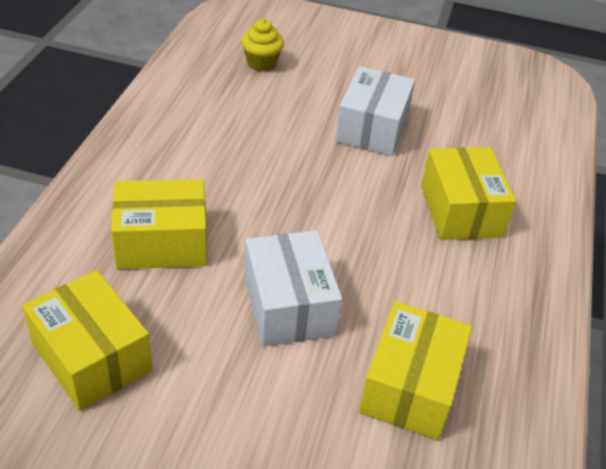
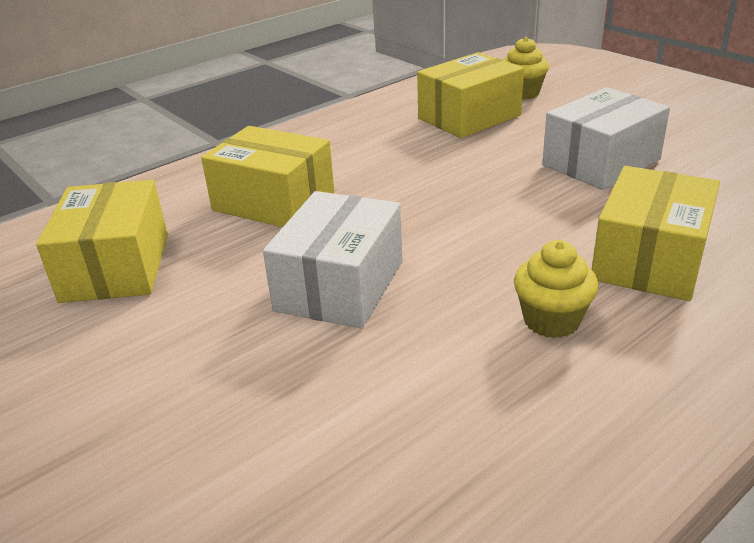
camera: 40 degrees right, 10 degrees down
(410, 386) = (400, 411): yellow box -> yellow box (469, 117)
(441, 282) = (551, 320): none -> yellow cupcake

